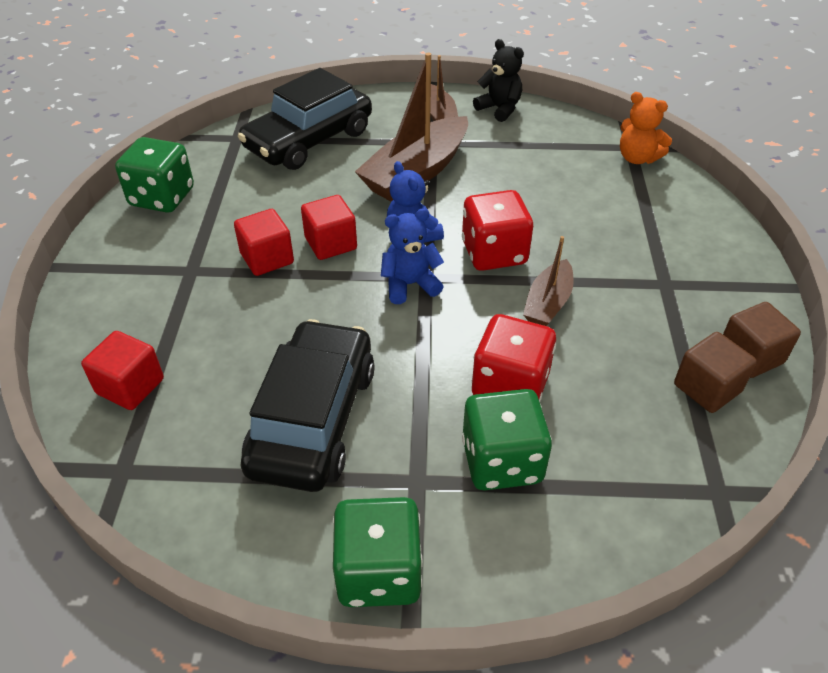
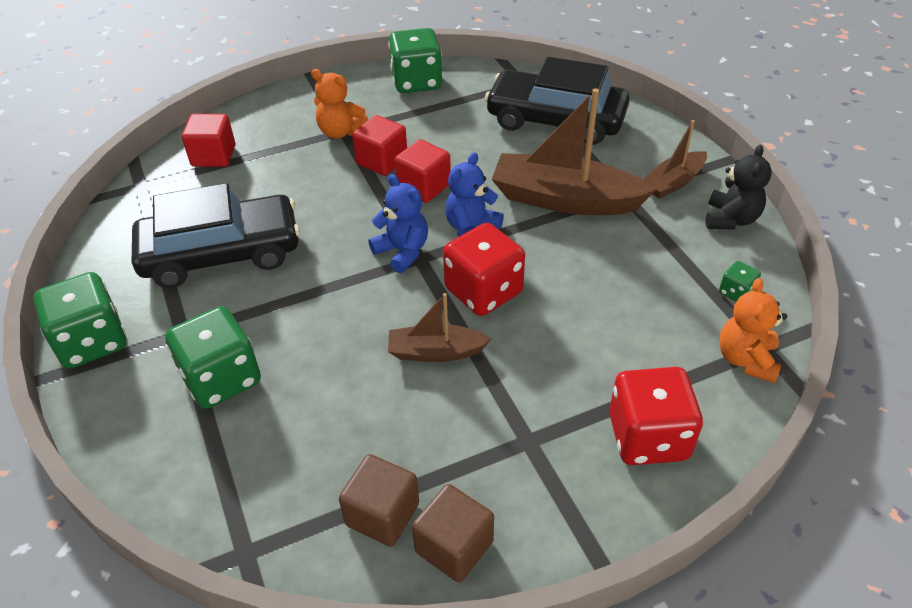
camera: 65 degrees right, 0 degrees up
(190, 273) = (340, 132): none -> orange teddy bear
(510, 386) = (311, 357): red dice -> red dice (648, 437)
(573, 137) = (736, 292): none -> green dice

